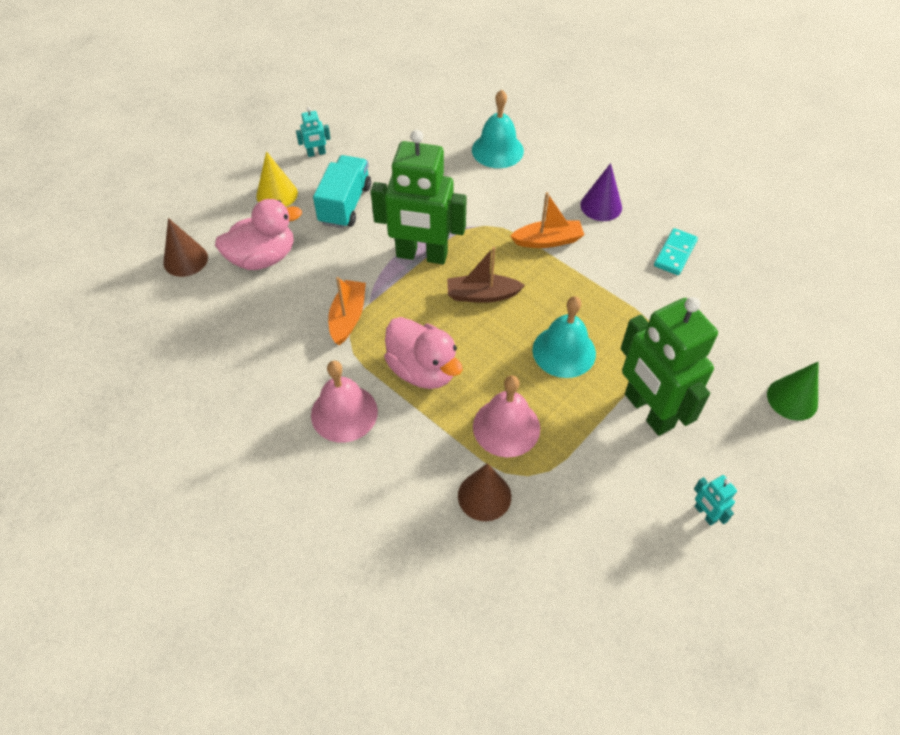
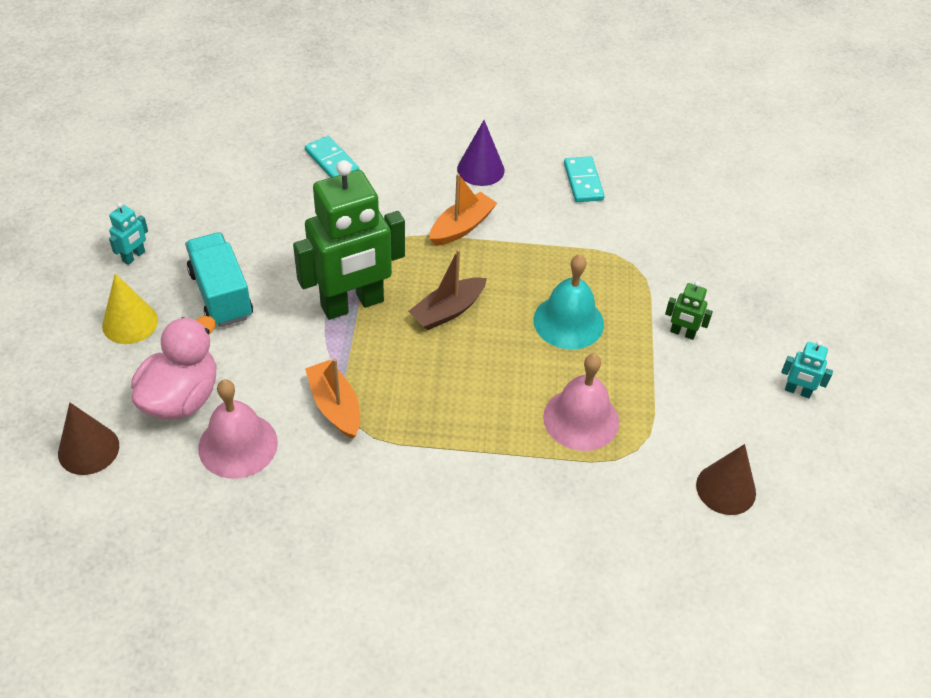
camera: 40 degrees left, 5 degrees down
(344, 413) = (421, 499): pink bell -> pink bell (238, 445)
(422, 370) = (458, 413): pink duck -> none
(484, 496) = (618, 491): brown cone -> brown cone (726, 489)
(497, 150) = (331, 161): turquoise bell -> turquoise domino
(648, 411) = (682, 333): green robot -> green robot, size x0.40
(792, 399) = (778, 258): green cone -> none

